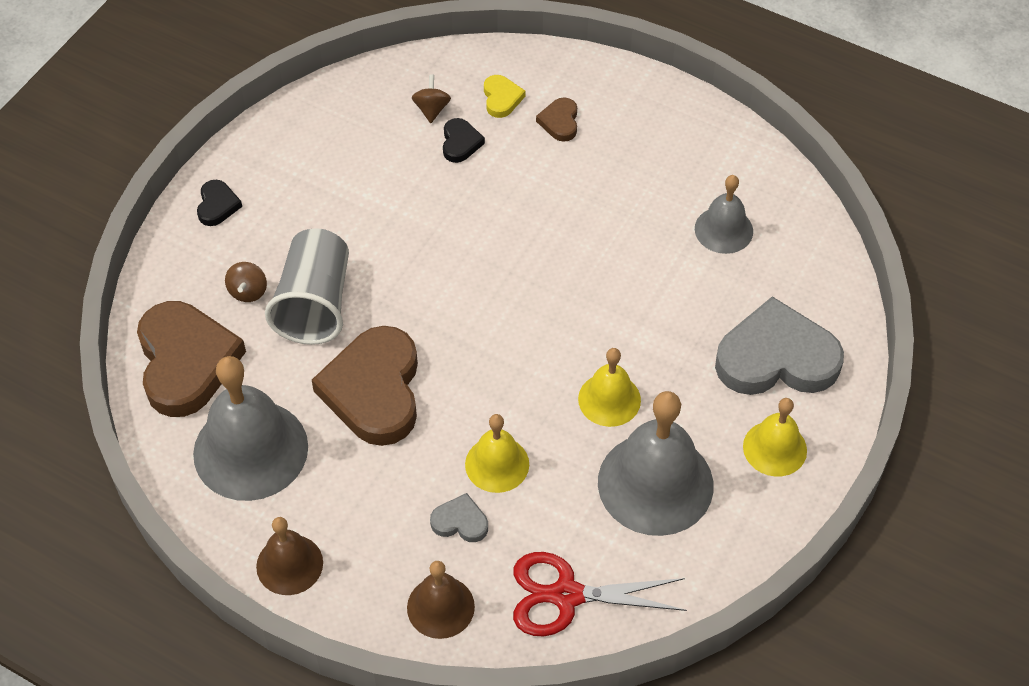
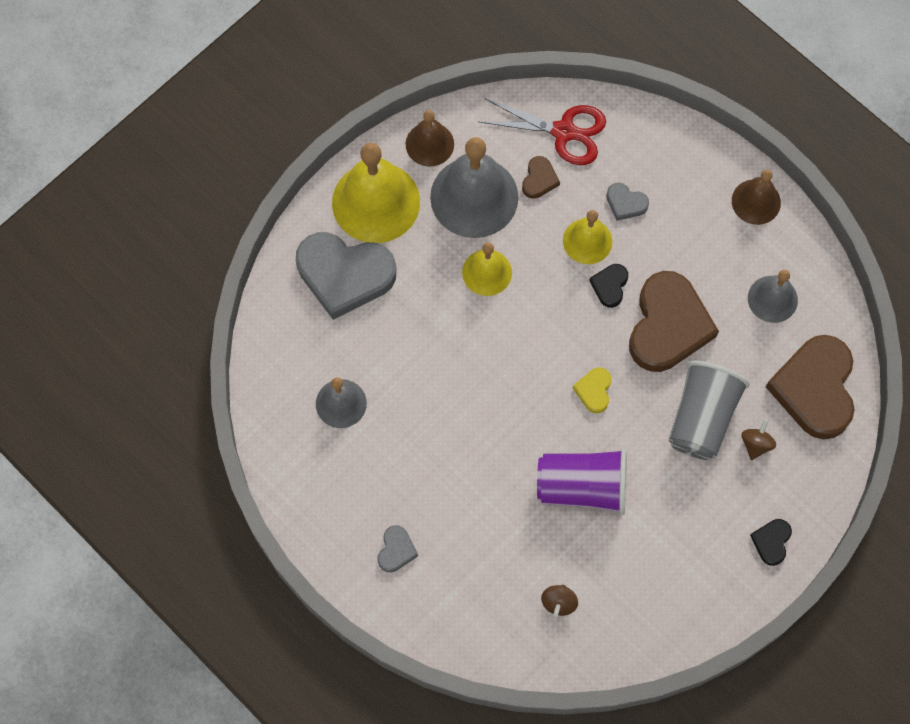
camera: 165 degrees left, 15 degrees up
(250, 450) = (772, 299): grey bell -> grey bell, size x0.56
(434, 210) = (582, 487): none -> purple cup
(440, 607) = (654, 145): brown bell -> brown bell (429, 144)
(460, 143) = (541, 556): black heart -> black heart (610, 286)
(501, 98) = (491, 599): yellow heart -> yellow heart (594, 391)
(560, 122) = (445, 557): brown heart -> brown heart (539, 179)
(612, 117) = (396, 550): none -> grey heart
(775, 448) = (376, 202): yellow bell -> yellow bell, size x1.79

